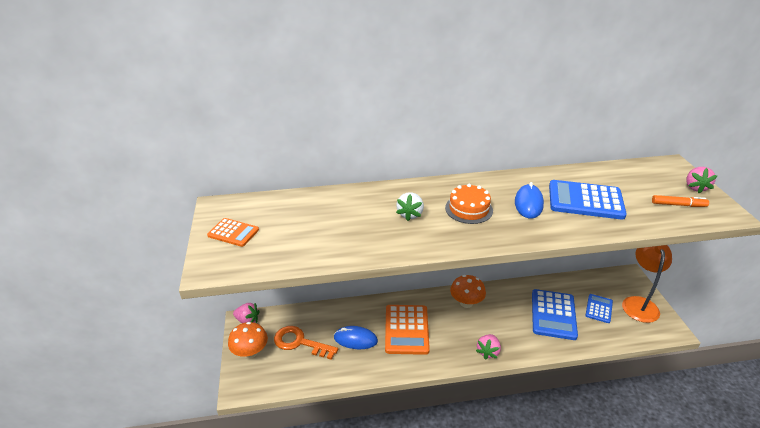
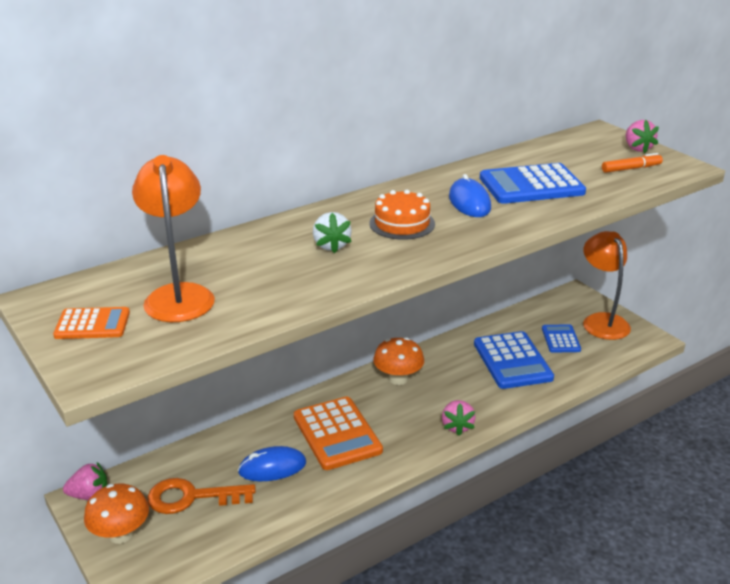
camera: 25 degrees left, 5 degrees down
(294, 226) = (179, 295): none -> orange lamp

